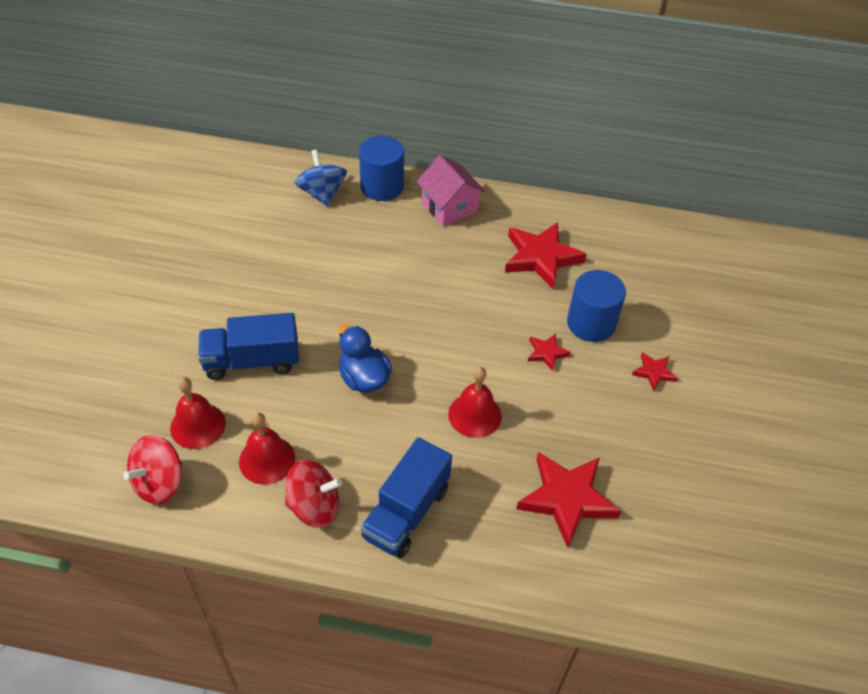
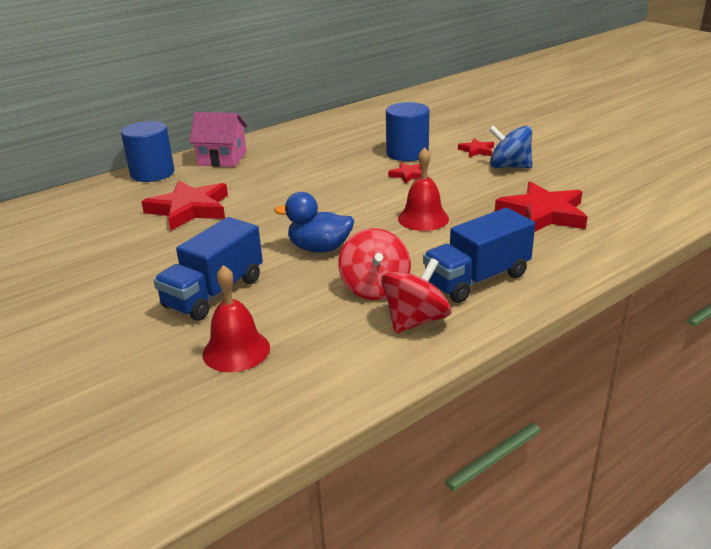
camera: 45 degrees left, 20 degrees down
(159, 483) = (268, 402): red spinning top -> red spinning top (375, 288)
(267, 459) = (332, 326): red bell -> none
(322, 193) = (107, 197): blue spinning top -> blue spinning top (509, 167)
(406, 512) = (477, 279): blue truck -> blue truck turned 75 degrees clockwise
(541, 258) = (325, 147): red star -> red star (189, 209)

